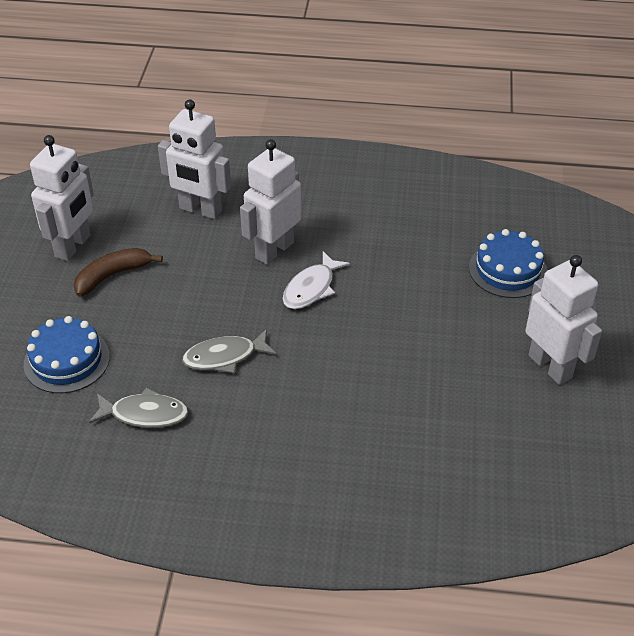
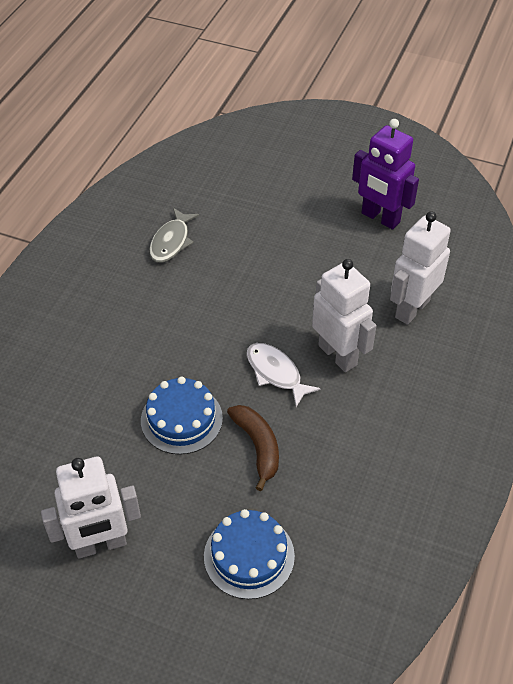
camera: 105 degrees right, 5 degrees up
(67, 360) = (245, 204): blue cake -> blue cake (181, 419)
(73, 246) = (380, 218): white robot -> purple robot
(112, 275) = (335, 239): brown banana -> brown banana (258, 447)
(224, 357) = (212, 297): grey fish -> none

